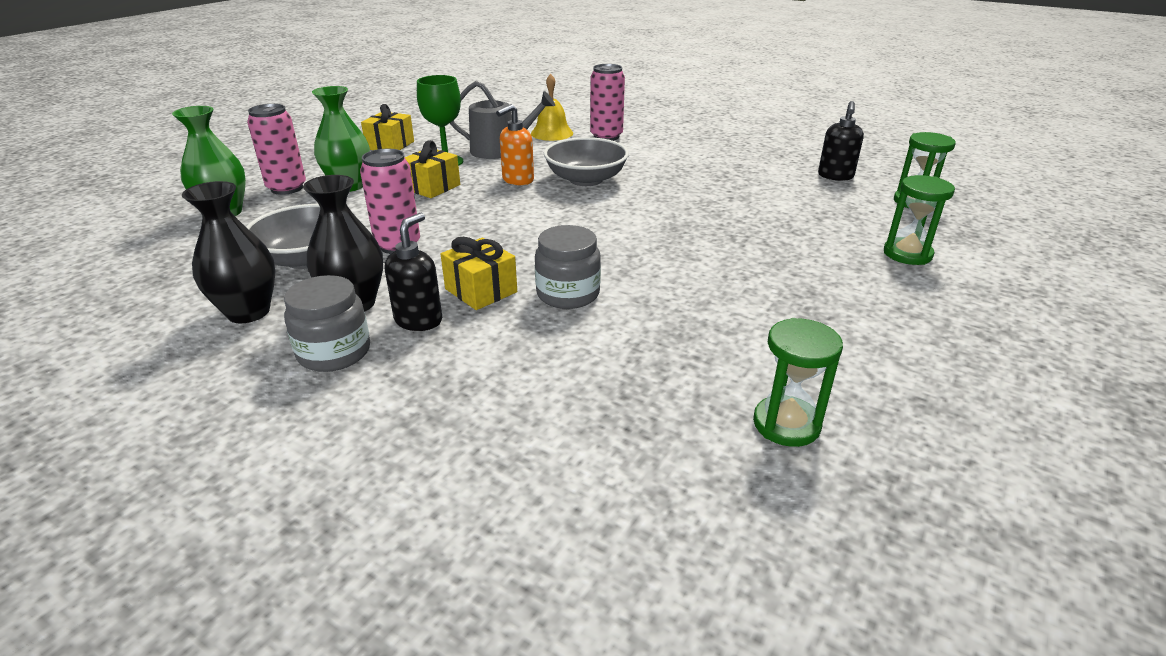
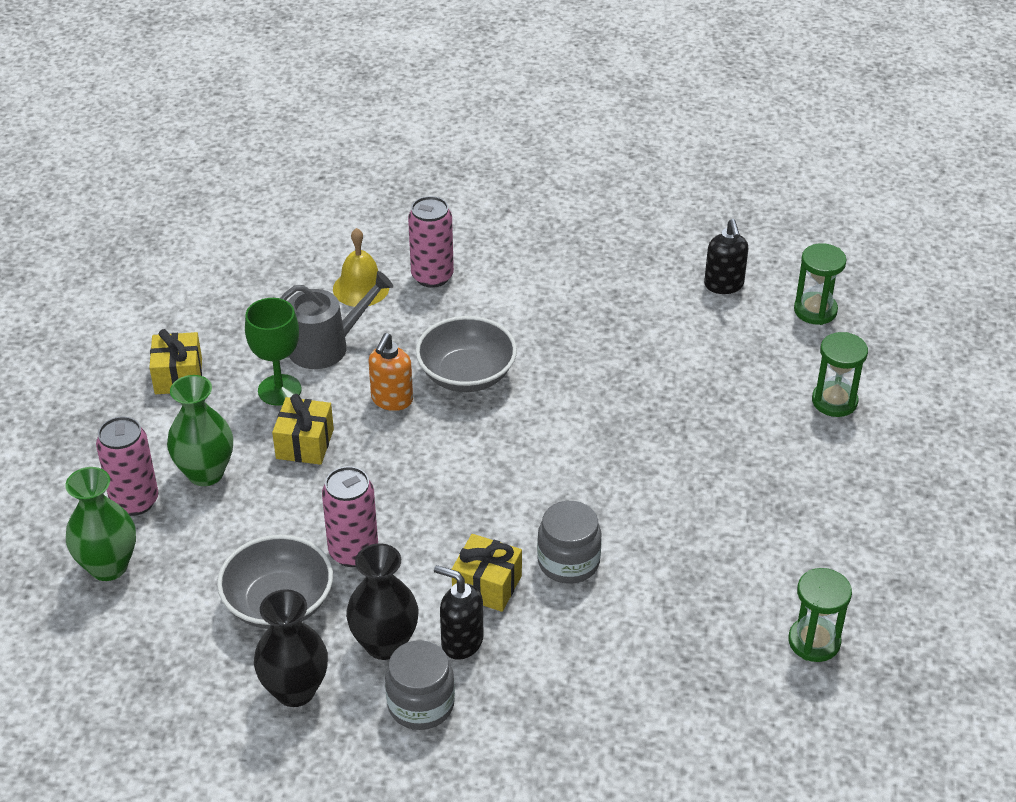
camera: 25 degrees left, 10 degrees up
(419, 320) = (461, 642): black soap dispenser -> black soap dispenser turned 60 degrees counterclockwise

